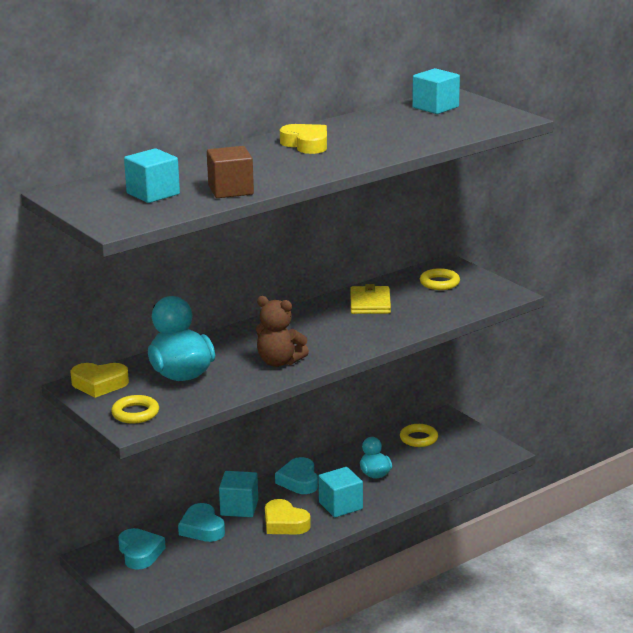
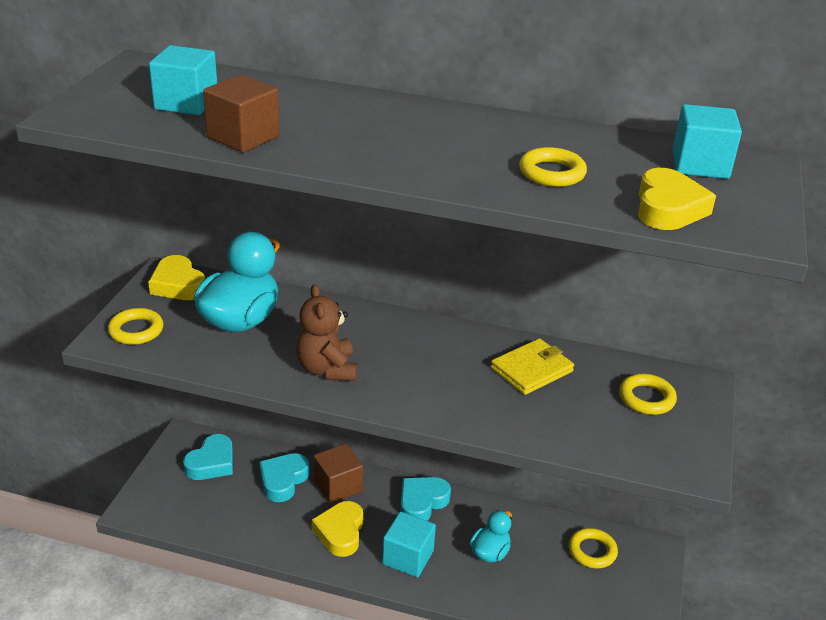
camera: 50 degrees right, 10 degrees up
(239, 508) = (338, 486): turquoise cube -> brown cube
(306, 144) = (446, 131): yellow heart -> yellow heart (668, 208)
(394, 137) = (552, 173): none -> yellow ring

